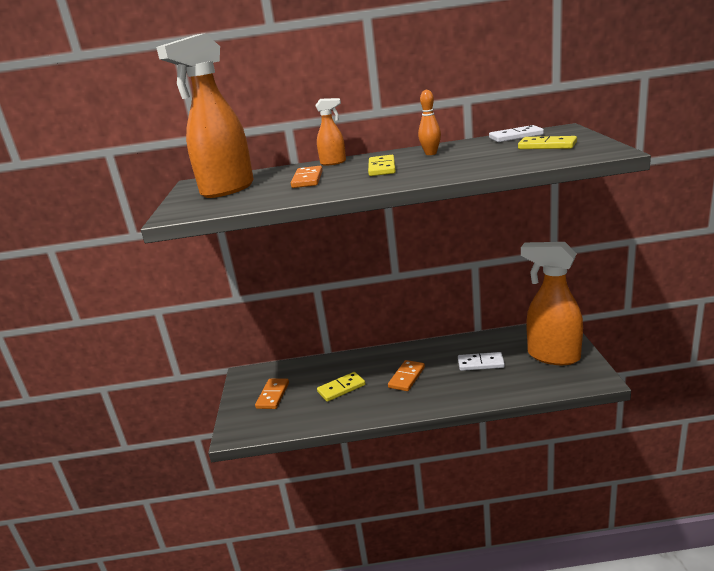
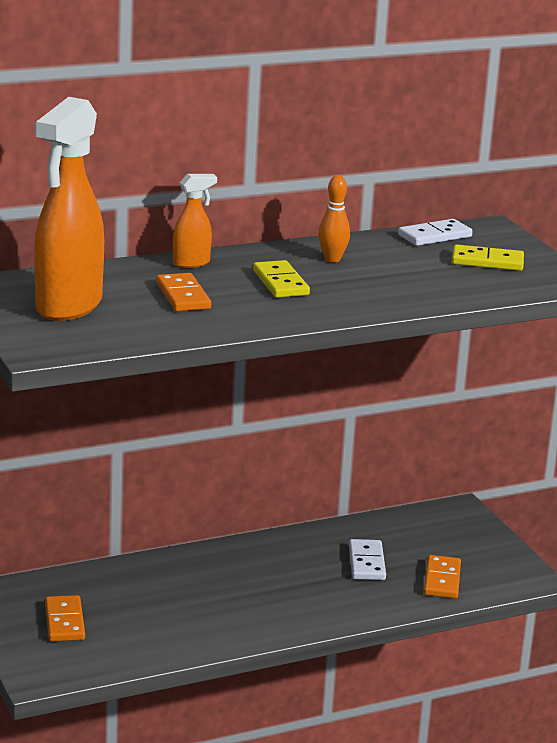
camera: 25 degrees left, 0 degrees up
(341, 388) = (171, 606): yellow domino -> none
(407, 377) = (265, 586): orange domino -> orange domino (442, 580)
(480, 363) = (366, 563): white domino -> white domino turned 75 degrees counterclockwise
(552, 356) = (464, 549): orange spray bottle -> none

